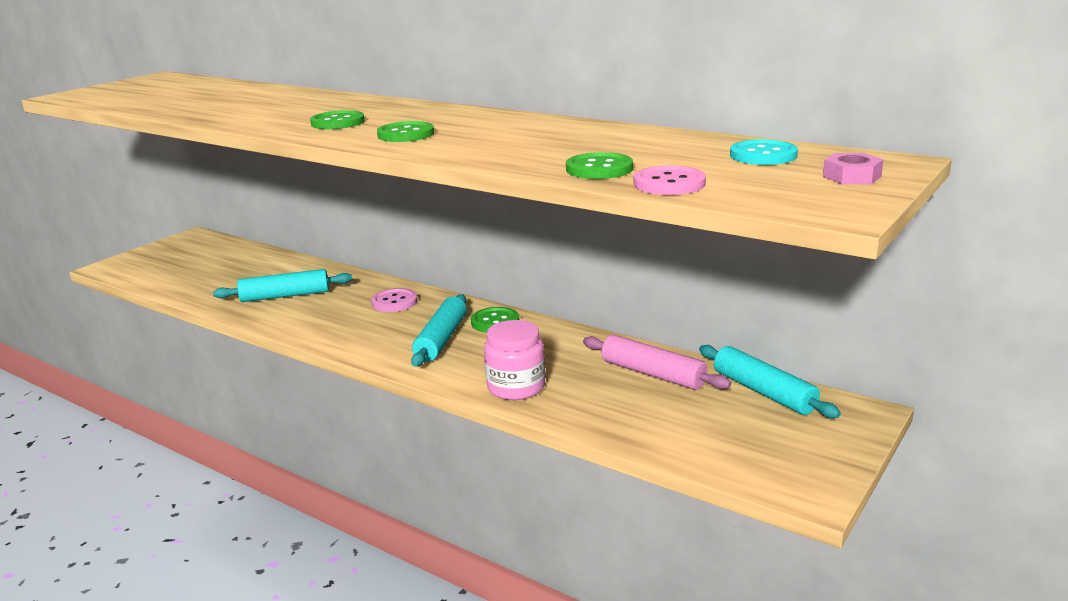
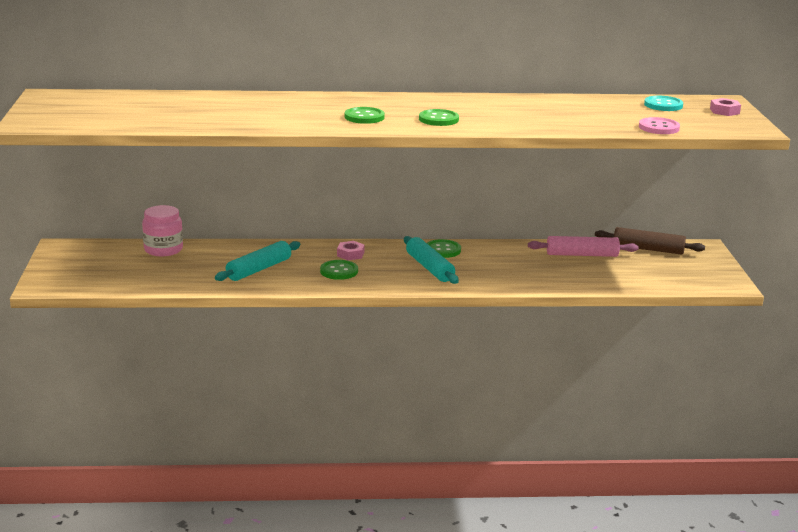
camera: 40 degrees left, 0 degrees up
(394, 302) = (350, 254): pink button -> pink nut
(516, 387) = (523, 280): pink jar -> pink jar (163, 249)
(599, 169) = (607, 125): green button -> green button (339, 271)
(763, 392) = (648, 249): turquoise rolling pin -> brown rolling pin

